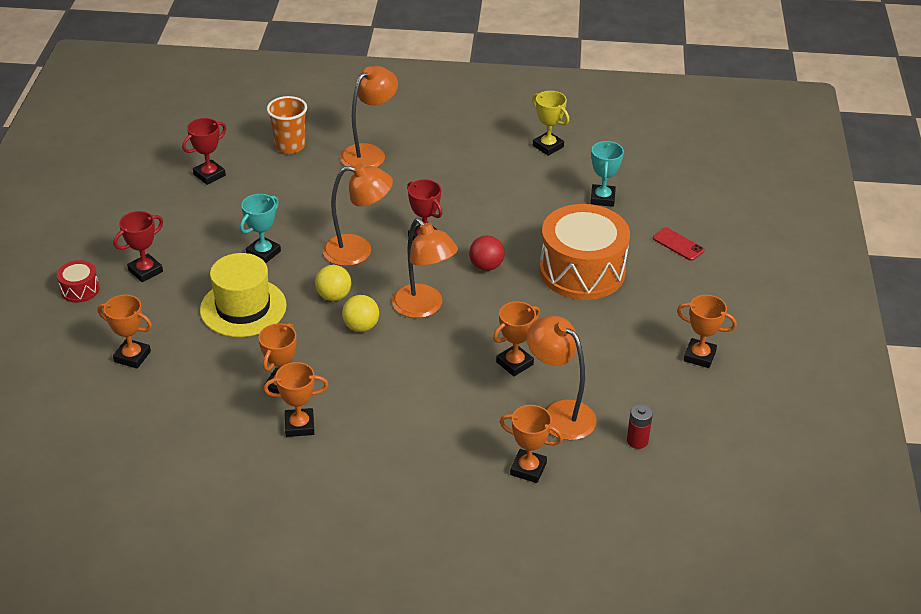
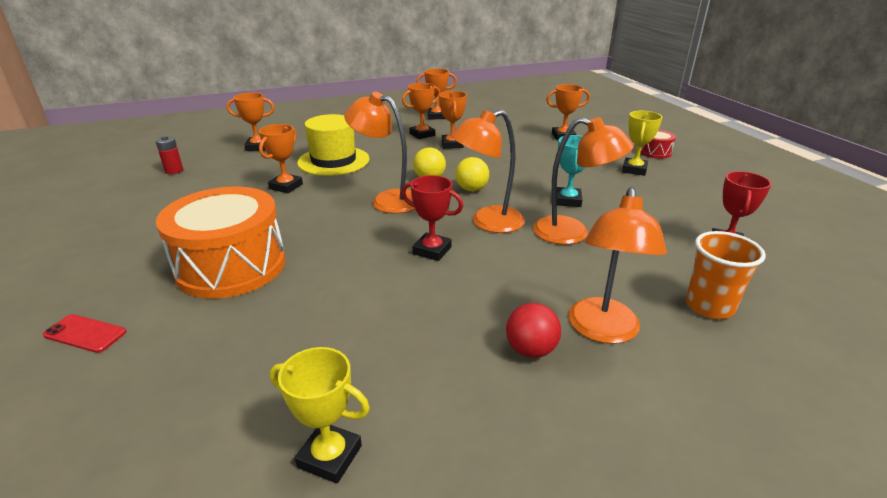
camera: 155 degrees right, 10 degrees down
(145, 271) = (634, 170): red trophy -> yellow trophy
(243, 308) = (531, 168): yellow hat -> yellow hat (333, 161)
(486, 266) = (346, 243): red ball -> red ball (531, 350)
(559, 413) = (240, 171): orange lamp -> orange lamp (572, 233)
(602, 198) = (206, 373): turquoise trophy -> none
(699, 356) = (98, 227): orange trophy -> orange trophy (436, 116)

